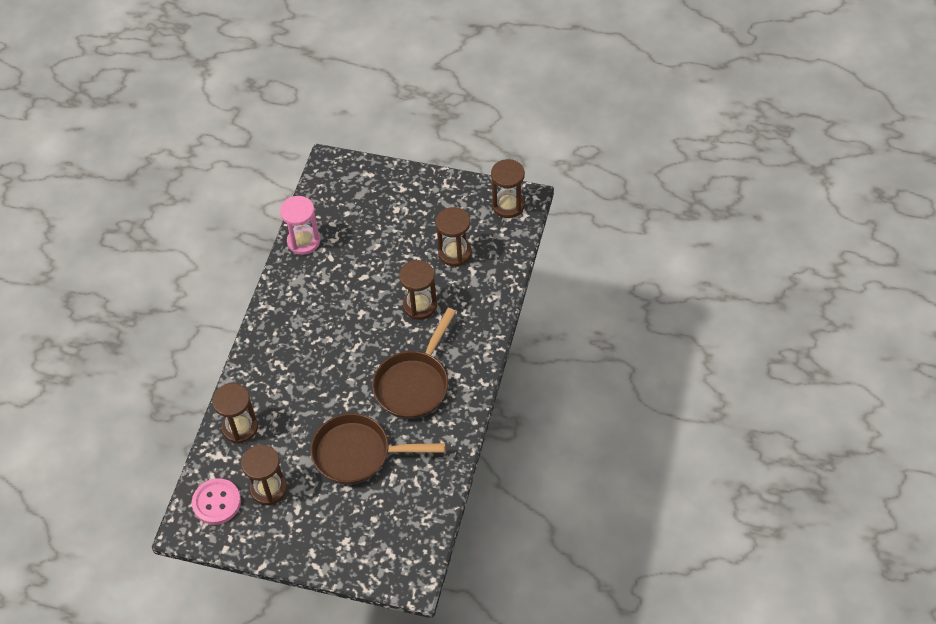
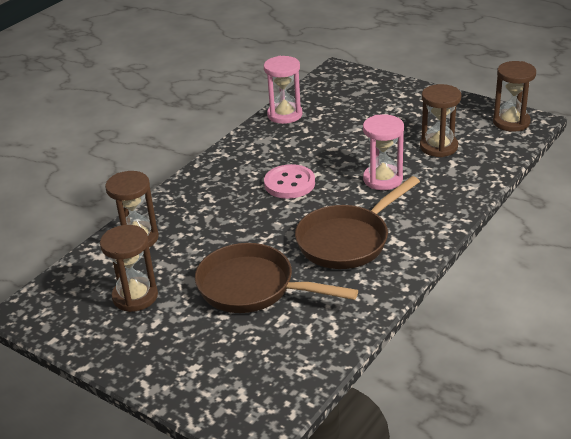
camera: 20 degrees right, 20 degrees down
(216, 502) = (72, 296): pink button -> pink button (289, 183)
(420, 305) = (383, 179): brown hourglass -> pink hourglass

